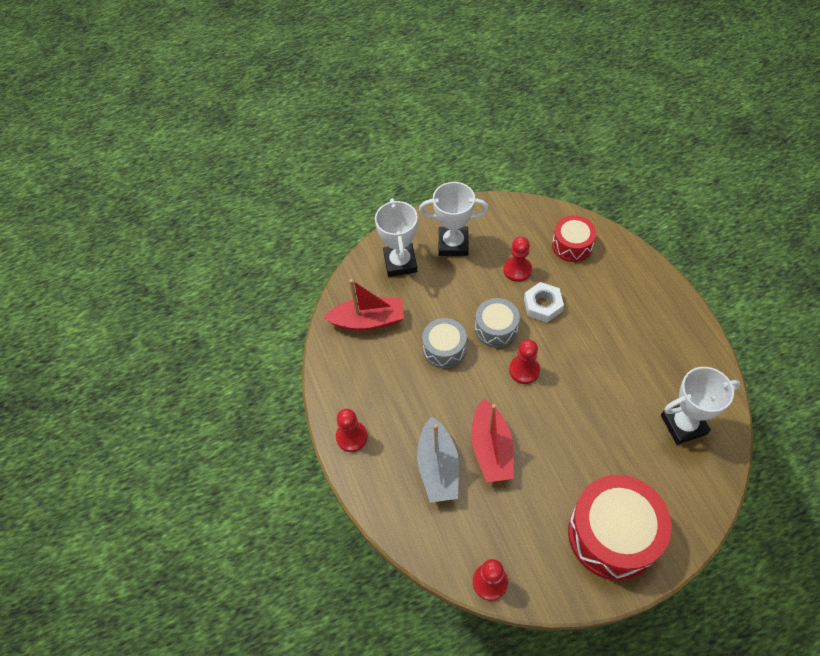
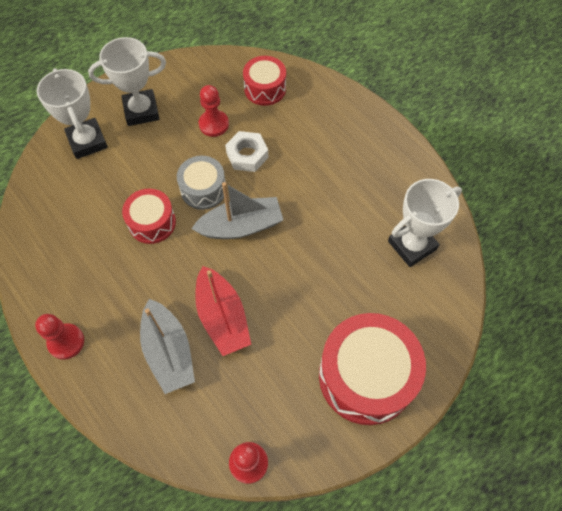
camera: 20 degrees left, 5 degrees up
(368, 320) = (62, 210): red boat -> none
(444, 349) = (152, 222): grey drum -> red drum
(524, 370) = (241, 226): red pawn -> grey boat

